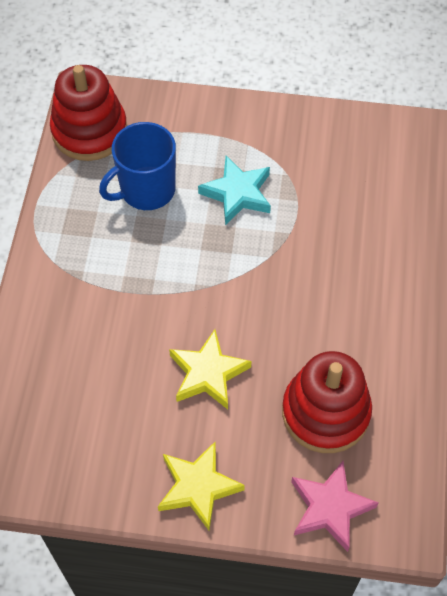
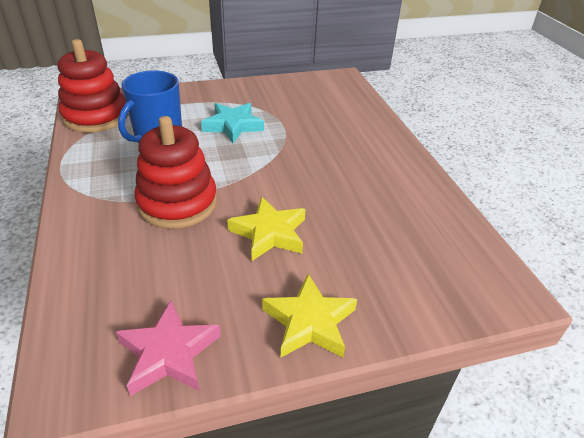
camera: 25 degrees left, 20 degrees down
(325, 412) = (386, 232): red stacking toy -> red stacking toy (177, 203)
(330, 508) = (440, 298): pink star -> pink star (169, 353)

